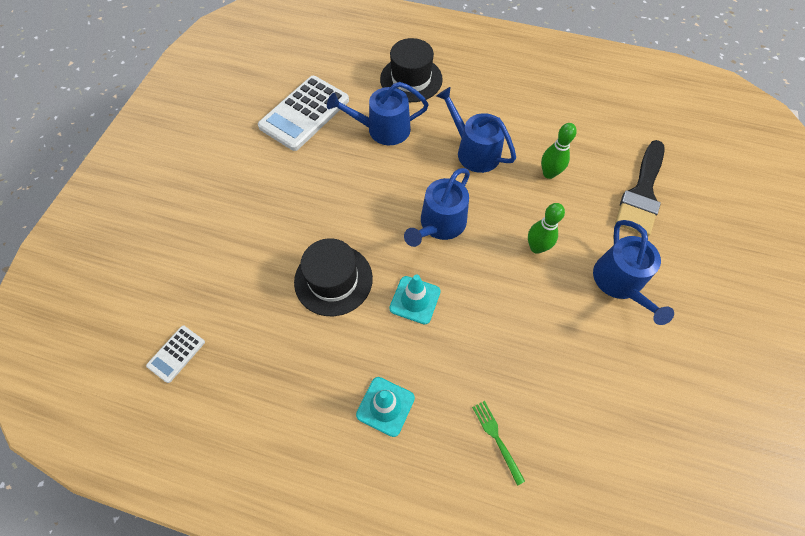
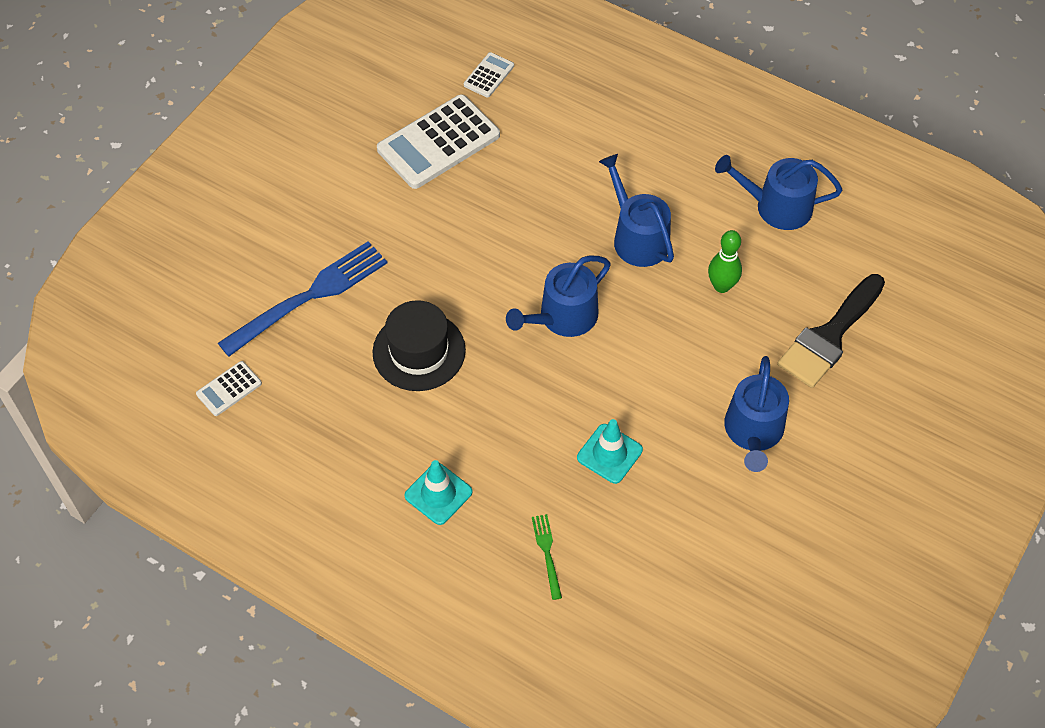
camera: 15 degrees right, 5 degrees down
(231, 254) = (310, 296): none -> blue fork
(328, 60) = (489, 75): none -> white calculator
(383, 129) = (531, 185): blue watering can -> blue watering can (776, 207)
(411, 79) = (589, 124): black hat -> none
(415, 300) = (505, 394): turquoise traffic cone -> turquoise traffic cone (609, 454)
(536, 247) = (669, 370): green bowling pin -> none

